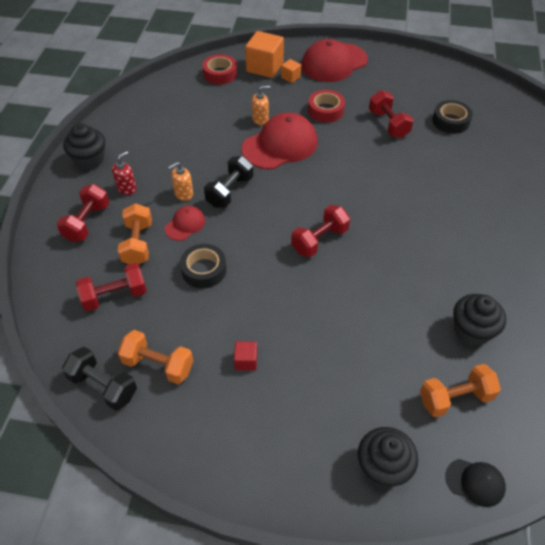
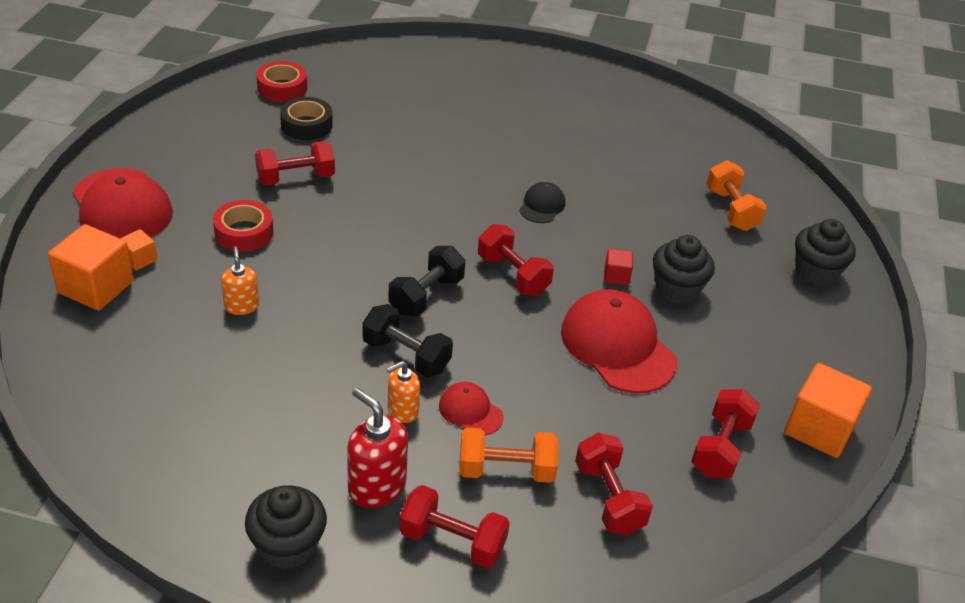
camera: 90 degrees left, 10 degrees down
(103, 386) = (759, 507): black dumbbell -> black dumbbell (426, 296)
(127, 188) = (376, 486): red soap dispenser -> red soap dispenser, size x1.60
(158, 365) = (720, 448): orange dumbbell -> red dumbbell
(180, 440) = (819, 429): none -> orange cube
(183, 194) = (402, 410): orange soap dispenser -> orange soap dispenser turned 90 degrees clockwise
(204, 270) = (561, 394): black tape -> none
(220, 74) = (89, 346): red tape -> red tape (282, 88)
(246, 361) = (705, 362): red cube -> red cube (616, 276)
(280, 145) = (313, 290): red cap -> red cap (617, 346)
(472, 331) = (649, 182): black cupcake -> black cupcake (677, 289)
(475, 482) = (817, 216): black cap -> black cap (542, 206)

